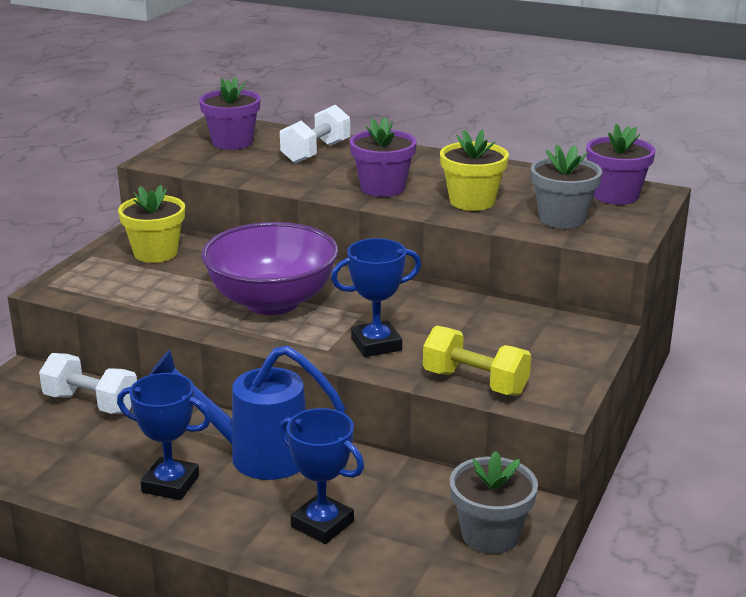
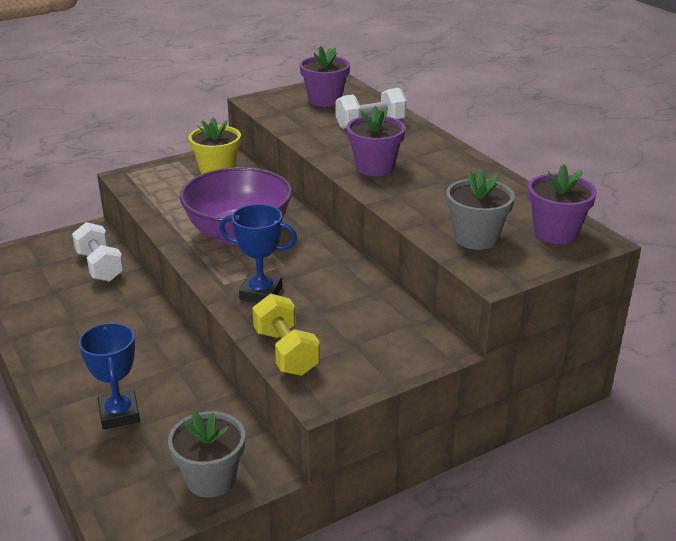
camera: 35 degrees right, 5 degrees up
(170, 484) = (73, 342): blue trophy -> none
(256, 455) = (144, 344): blue watering can -> none
(472, 201) = (425, 199): yellow flower pot -> none

